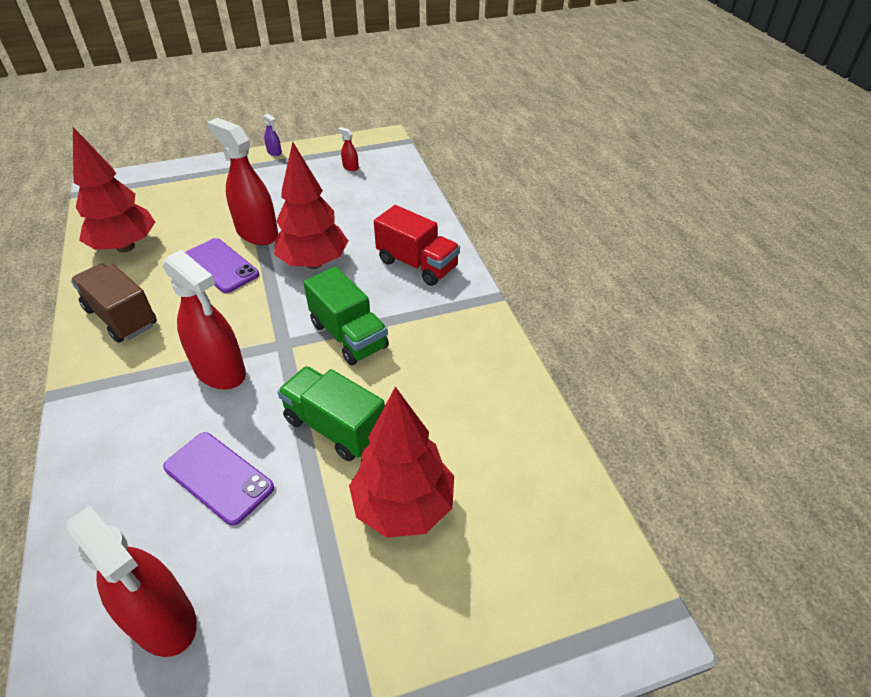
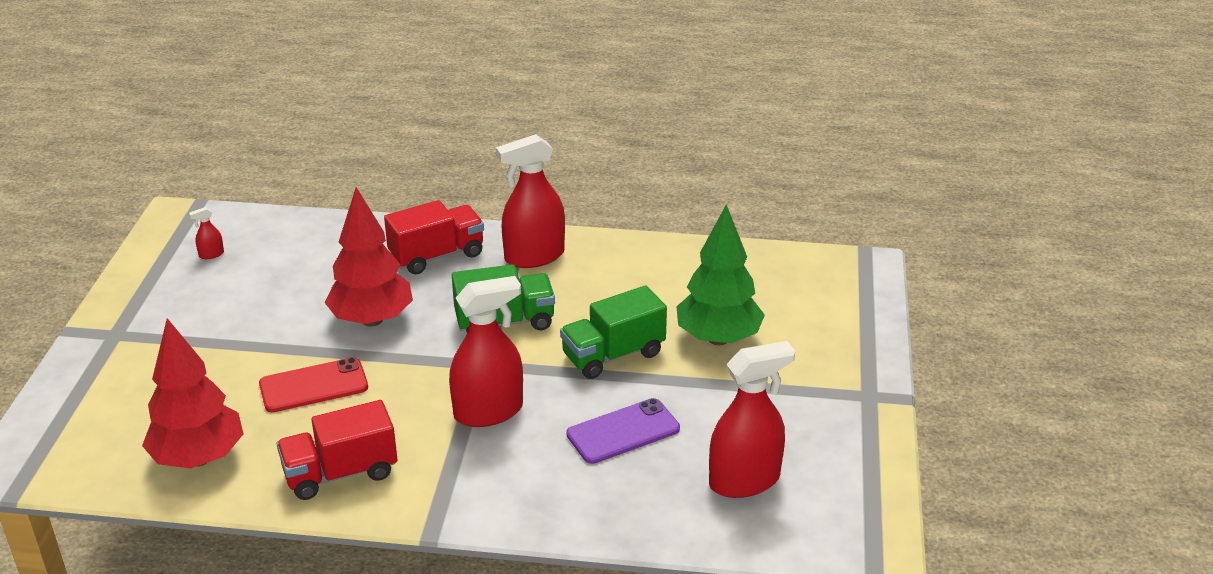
camera: 65 degrees left, 10 degrees down
(121, 317) = (340, 473): brown truck -> red truck
(221, 266) = (313, 386): purple phone -> red phone
(257, 233) = (276, 349): red spray bottle -> red spray bottle (534, 256)
(274, 152) = (107, 304): purple spray bottle -> none
(404, 506) = (718, 338): red tree -> green tree

